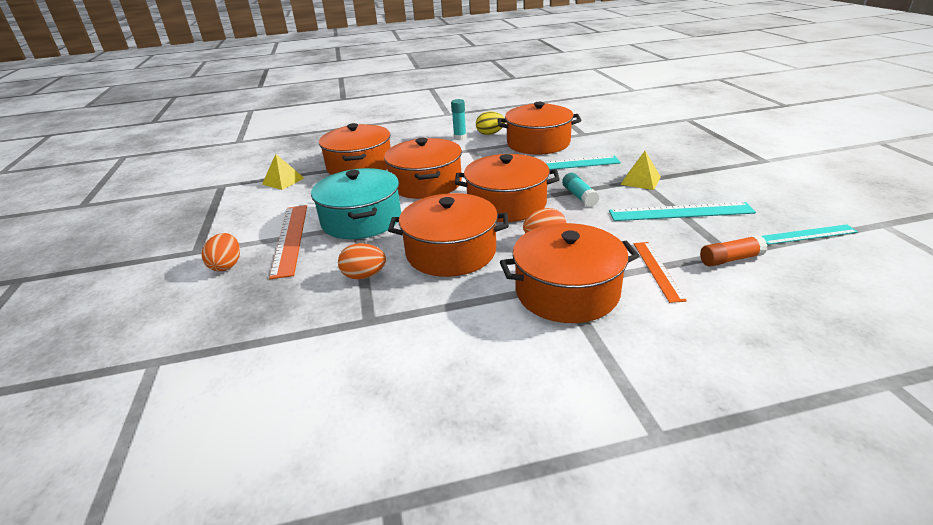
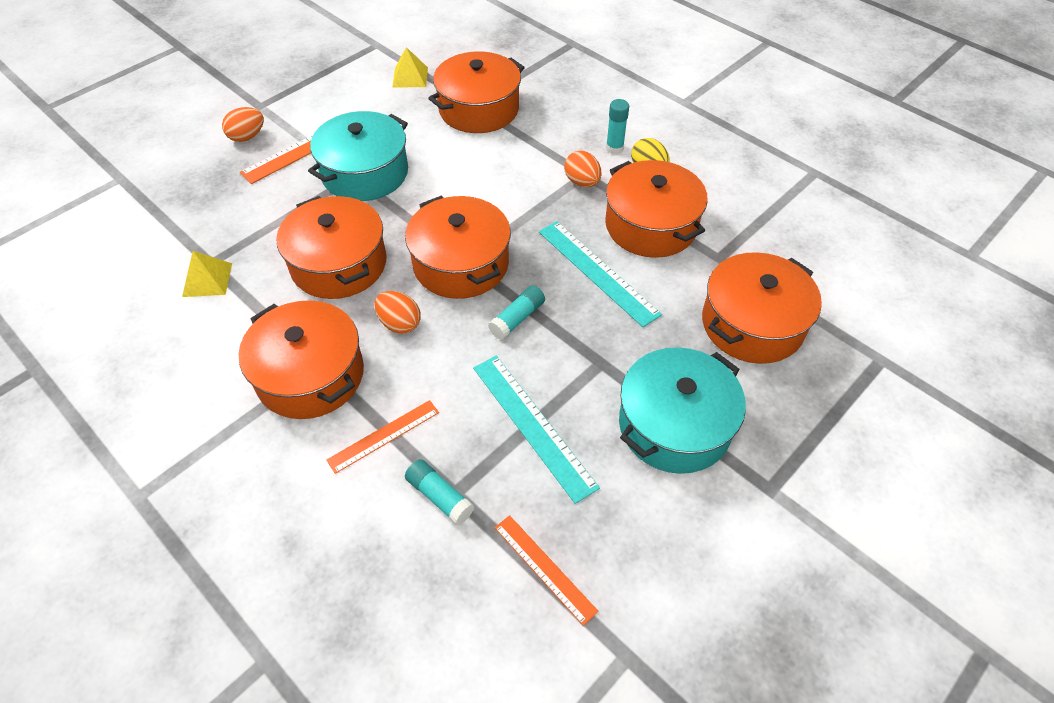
camera: 55 degrees right, 20 degrees up
(364, 276) = (271, 226): orange egg -> orange egg (582, 182)
(426, 183) = (469, 179): orange pot -> orange pot (752, 324)
(640, 180) = (601, 363): yellow pyramid -> yellow pyramid (207, 279)
(704, 172) = (674, 425): none -> turquoise pot
(730, 259) = (439, 497): orange glue stick -> turquoise glue stick
(807, 234) = (544, 568): turquoise ruler -> orange ruler

